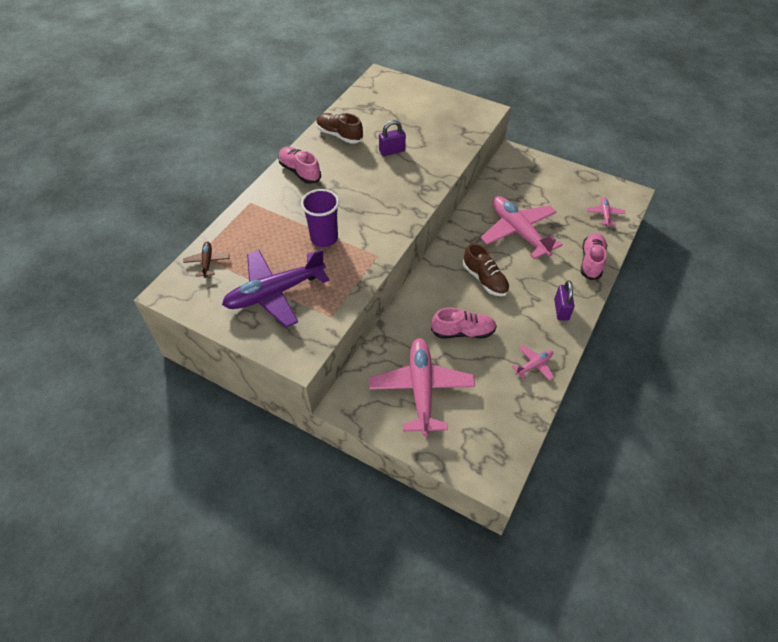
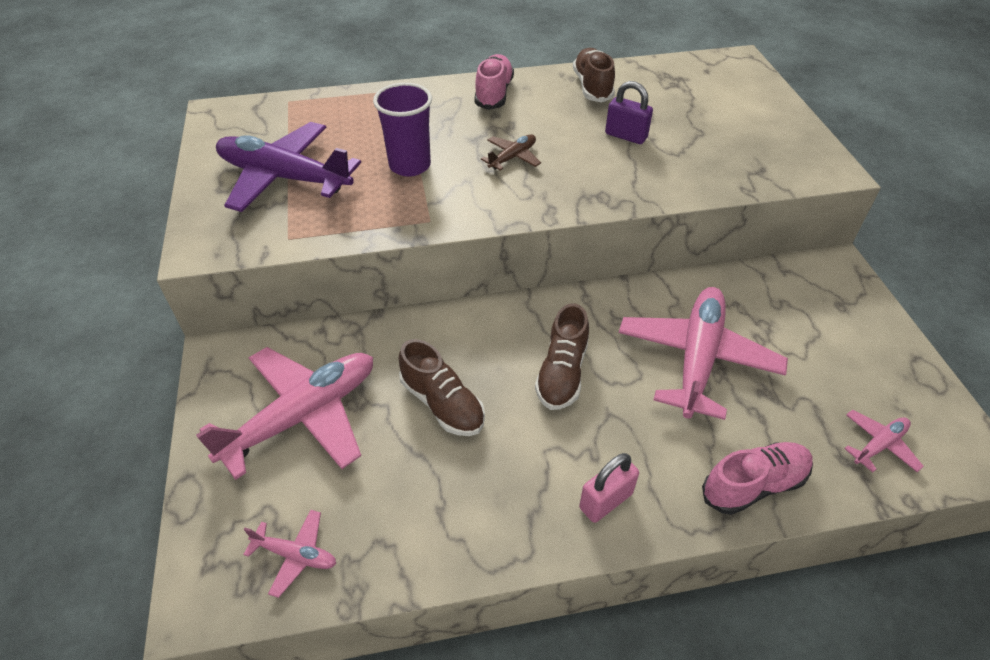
camera: 50 degrees right, 5 degrees down
(207, 262) = (284, 111): brown plane -> brown plane (512, 157)
(463, 332) = (442, 404): pink shoe -> brown shoe
(534, 365) = (459, 527): pink plane -> pink plane (296, 555)
(561, 310) = (606, 501): purple padlock -> pink padlock

